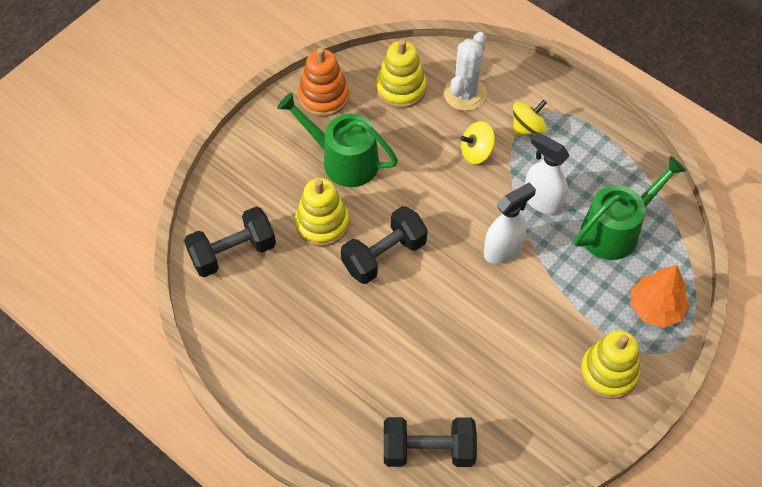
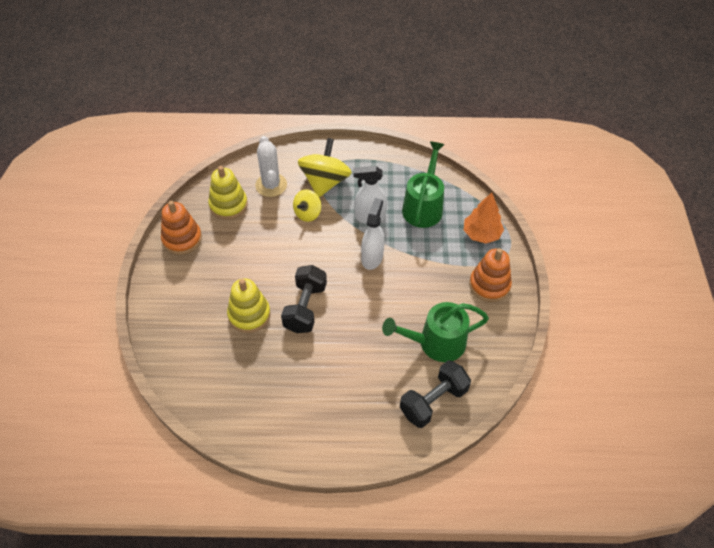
camera: 40 degrees left, 5 degrees down
(233, 252) = (205, 372): black dumbbell -> none
(343, 160) = (229, 269): green watering can -> green watering can (436, 343)
(527, 128) = (325, 182): yellow spinning top -> yellow spinning top, size x1.75
(608, 372) = (489, 285): yellow stacking toy -> orange stacking toy

